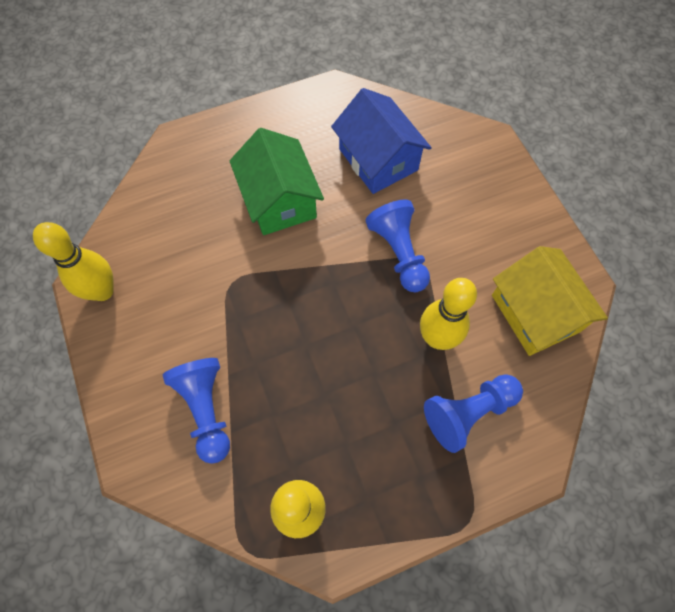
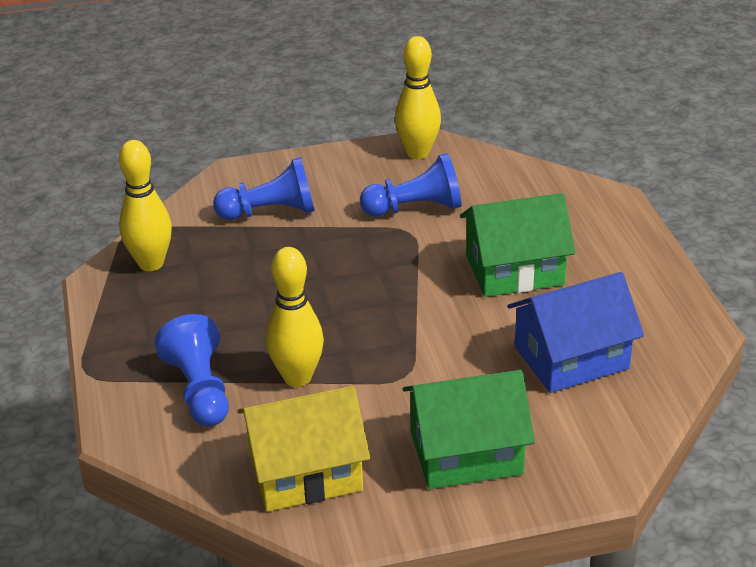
camera: 100 degrees right, 30 degrees down
(399, 253) = (421, 360): blue pawn -> blue pawn (415, 208)
(488, 214) = (466, 452): none -> green house

